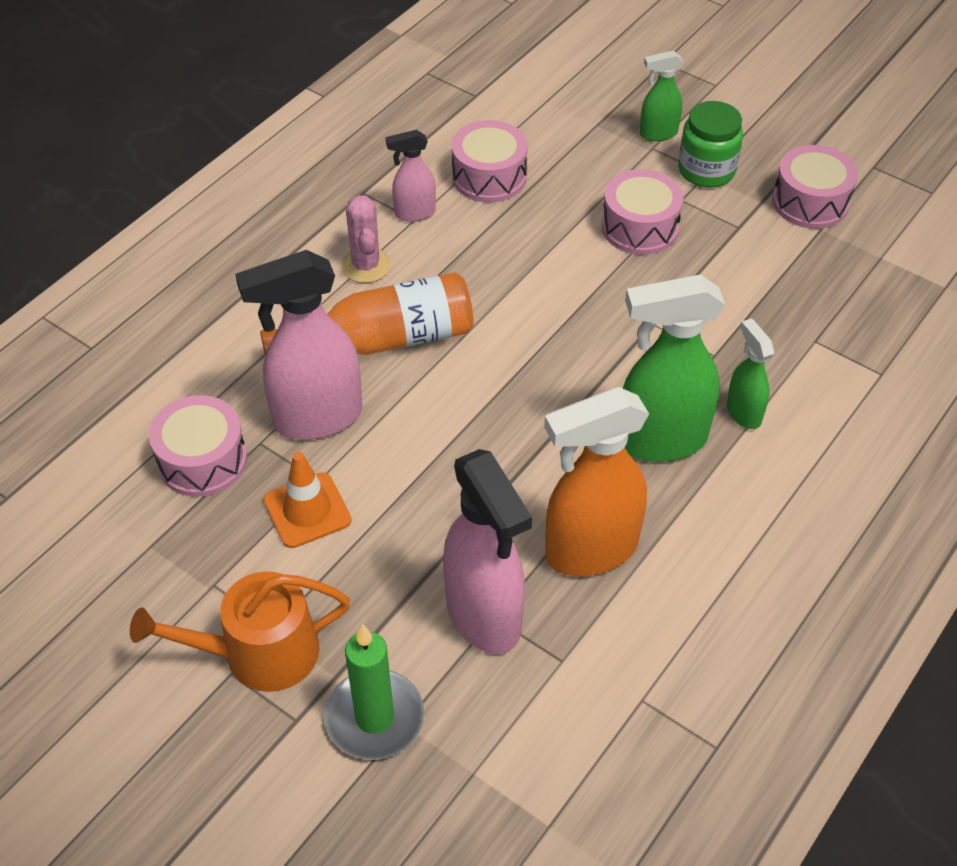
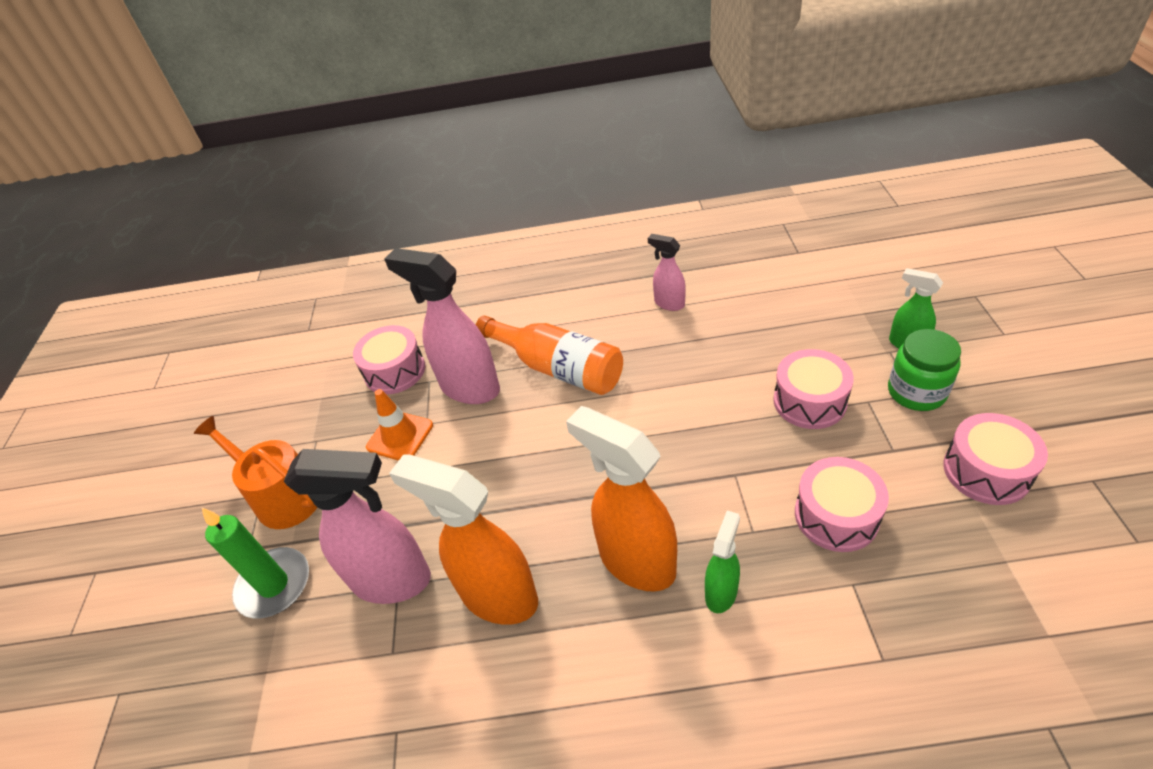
camera: 55 degrees right, 5 degrees down
(366, 265) = (603, 318): pink cactus -> none
(484, 616) = (393, 580): pink spray bottle -> pink spray bottle turned 105 degrees counterclockwise
(489, 177) = (743, 307): pink drum -> pink drum (836, 516)
(660, 441) = (636, 561): green spray bottle -> orange spray bottle

